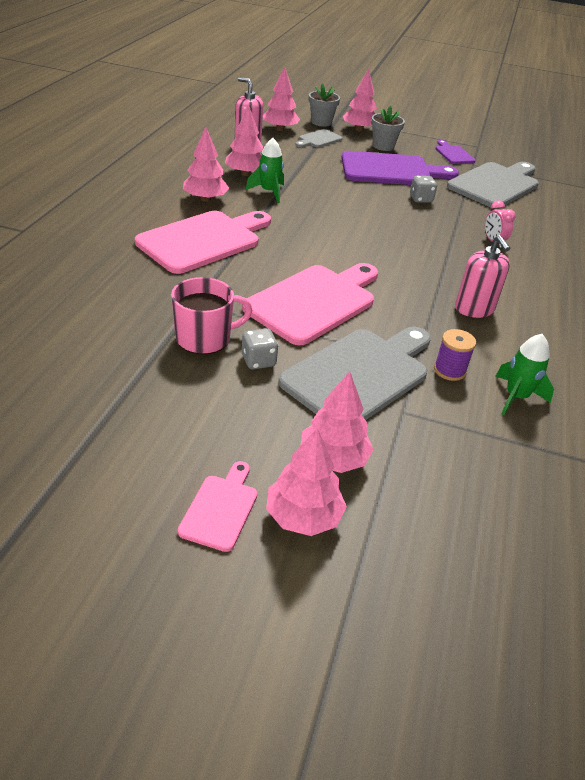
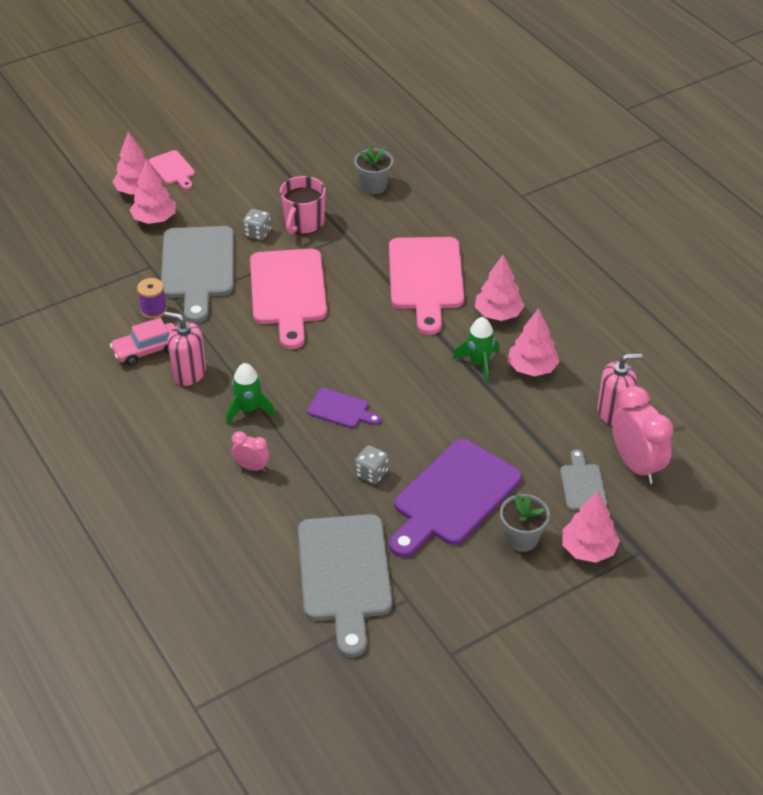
camera: 135 degrees right, 5 degrees up
(280, 129) = (636, 465): pink tree -> pink clock
(321, 122) = (636, 523): grey flower pot -> grey flower pot (373, 186)
(453, 154) = (449, 601): purple cutting board -> purple cutting board (341, 409)
(492, 345) = (147, 350): none -> pink car
(516, 397) = (99, 323): green rocket -> green rocket (249, 409)

